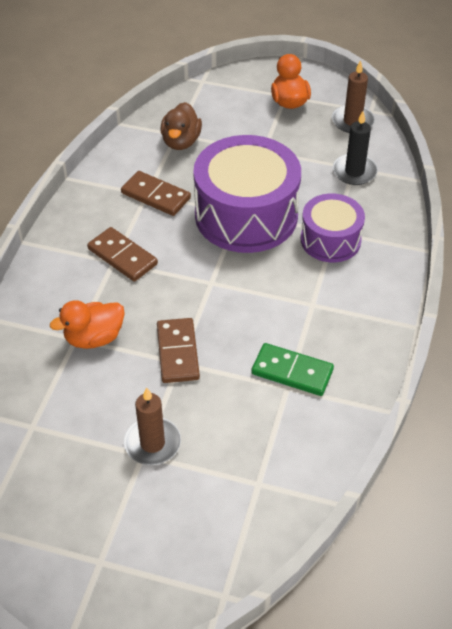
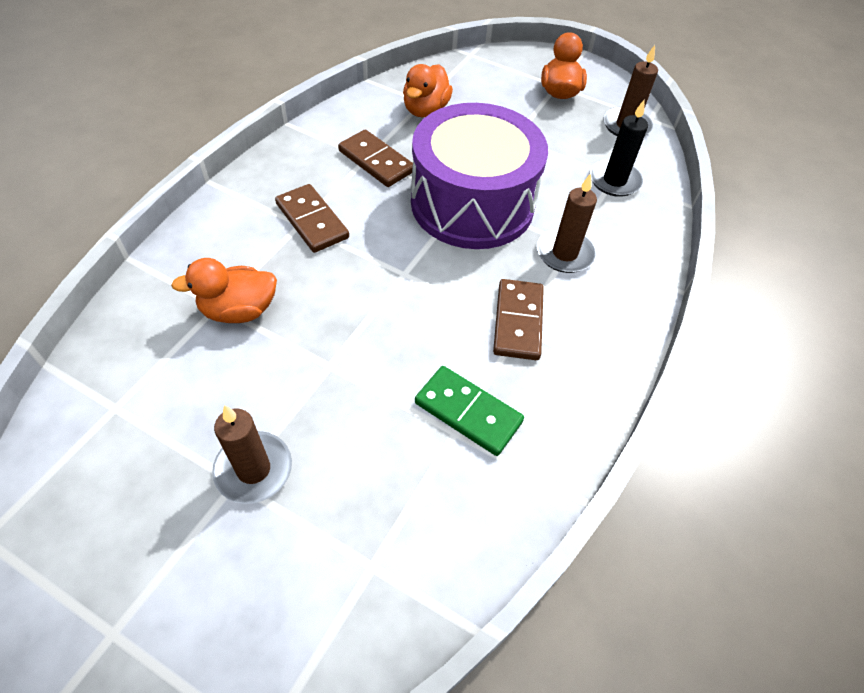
camera: 10 degrees right, 5 degrees up
(178, 352) = (332, 352): brown domino -> brown domino (518, 321)
(181, 142) = (425, 110): brown duck -> orange duck
(330, 240) = (564, 253): purple drum -> brown candle

